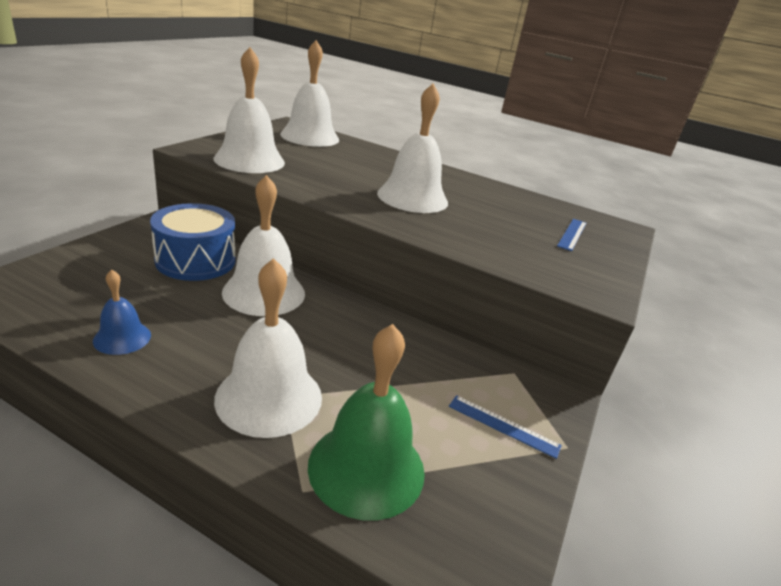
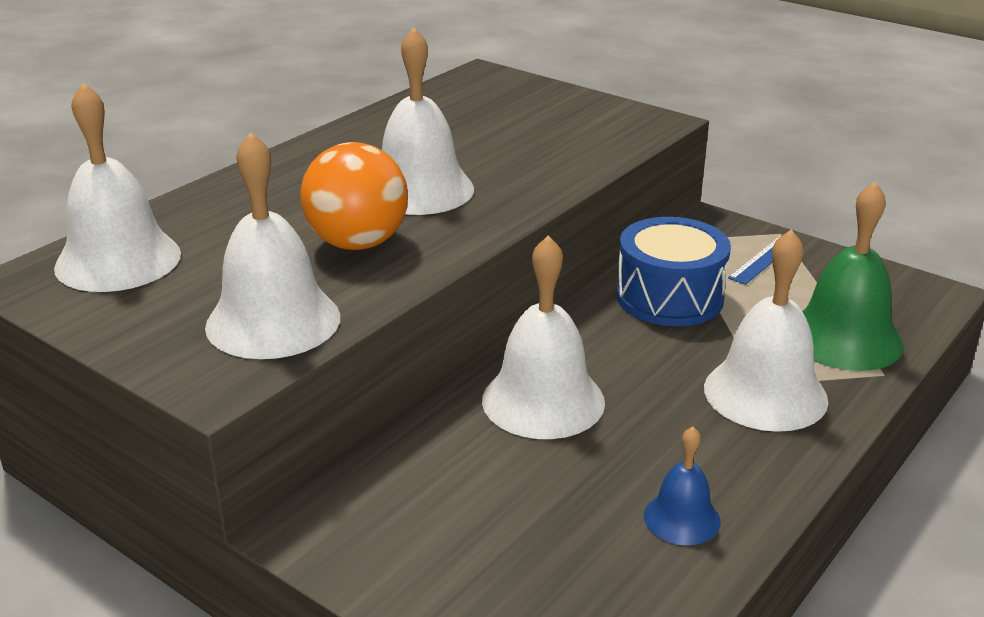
camera: 75 degrees left, 0 degrees up
(196, 260) = (451, 472): blue drum -> blue drum (669, 297)
(336, 179) = (357, 243): none -> orange ball
(572, 234) = (512, 106): blue ruler -> none

